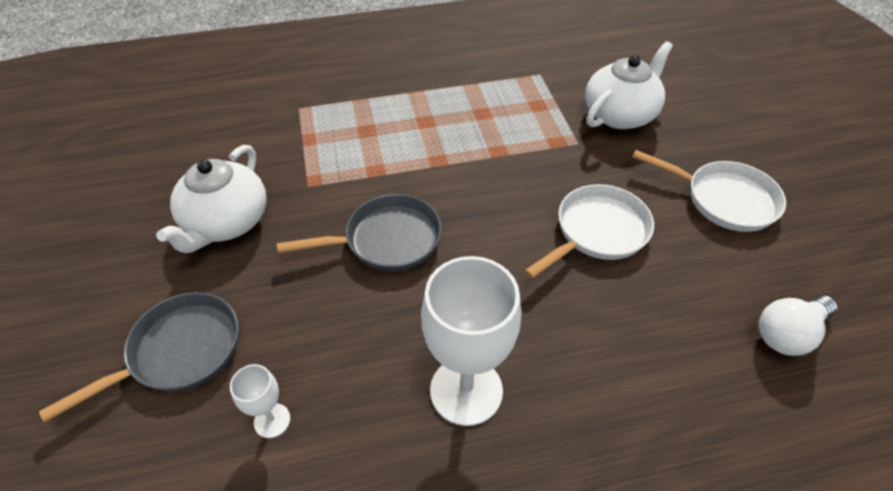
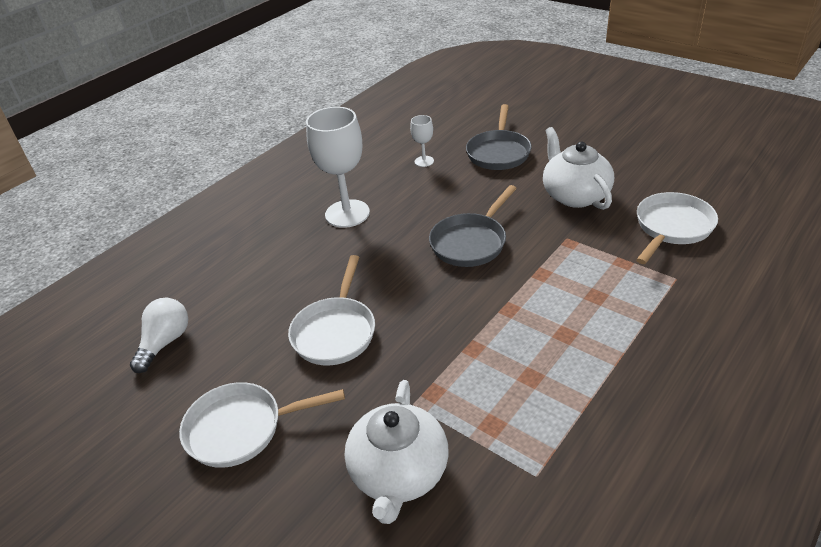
camera: 145 degrees right, 10 degrees down
(227, 139) = (672, 228): none -> white pan

